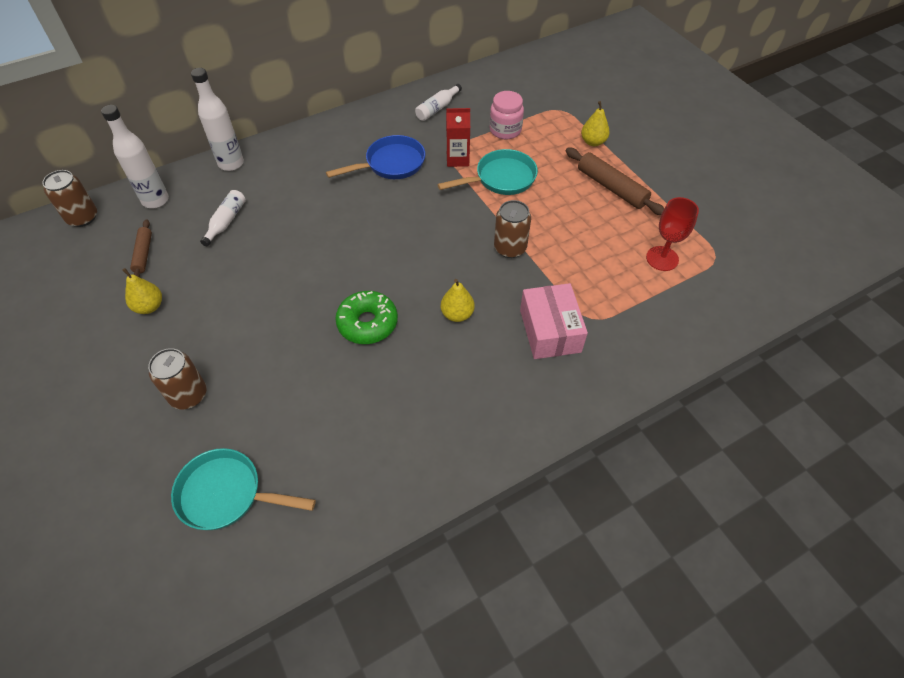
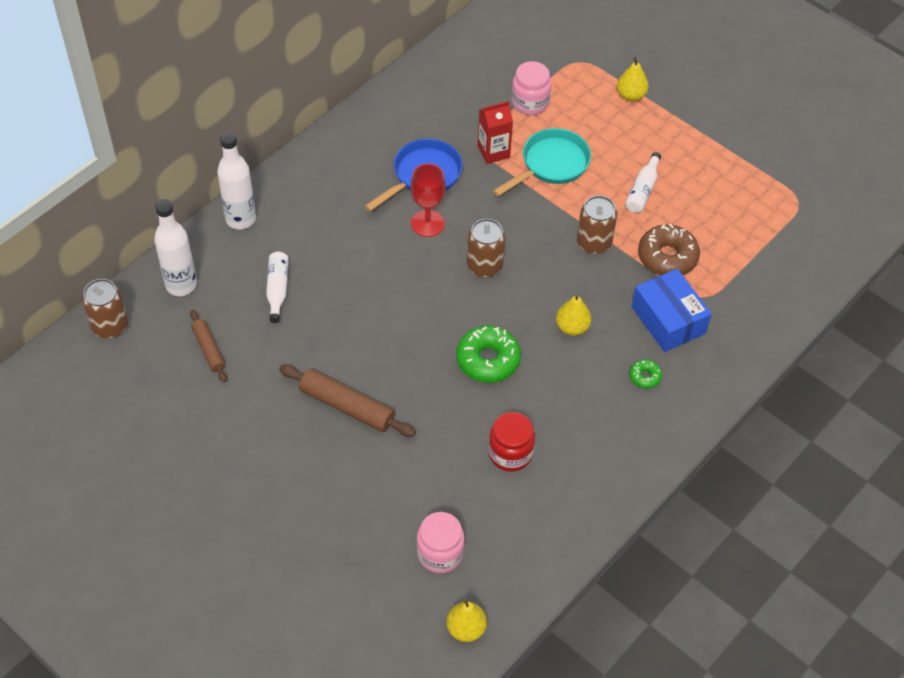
camera: 20 degrees left, 0 degrees up
(149, 307) = (252, 403): yellow pear -> yellow pear (466, 629)
(188, 395) = (349, 478): brown can -> brown can (484, 266)
(227, 494) = (440, 553): turquoise pan -> pink jar
(344, 415) = (510, 454): none -> red jar
(437, 108) = (441, 91): white bottle -> white bottle (642, 190)
(505, 377) = (645, 377): none -> green donut
(550, 331) = (668, 320): pink box -> blue box
(572, 275) = (667, 257): none -> brown donut
(611, 187) = (670, 147): brown rolling pin -> brown rolling pin (347, 407)
(662, 258) = (748, 216): red goblet -> red goblet (427, 223)

